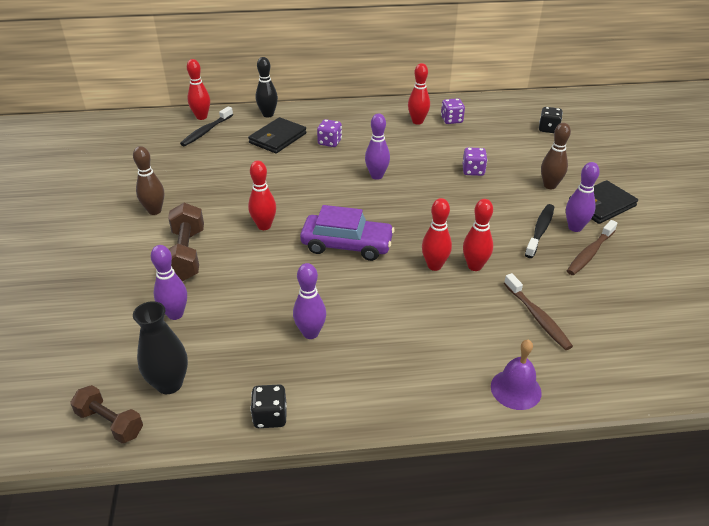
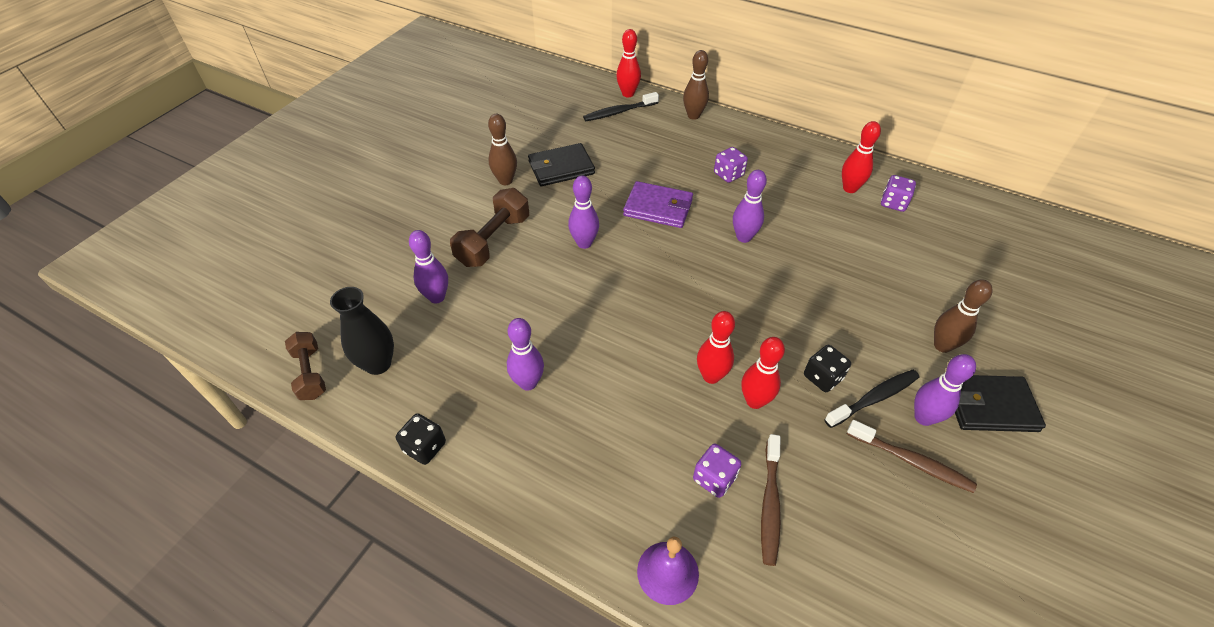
camera: 35 degrees right, 10 degrees up
(264, 226) = (584, 243): red bowling pin -> purple bowling pin
(268, 114) = (693, 116): black bowling pin -> brown bowling pin
(277, 138) = (680, 148): black wallet -> black wallet (561, 168)
(298, 181) = (658, 208): none -> purple wallet
(347, 245) = (643, 304): purple car -> none
(473, 171) = (860, 281): purple dice -> purple dice (714, 478)
(548, 129) = (1013, 267): black dice -> black dice (822, 377)
(590, 253) = (911, 461): brown toothbrush -> brown toothbrush turned 135 degrees counterclockwise

